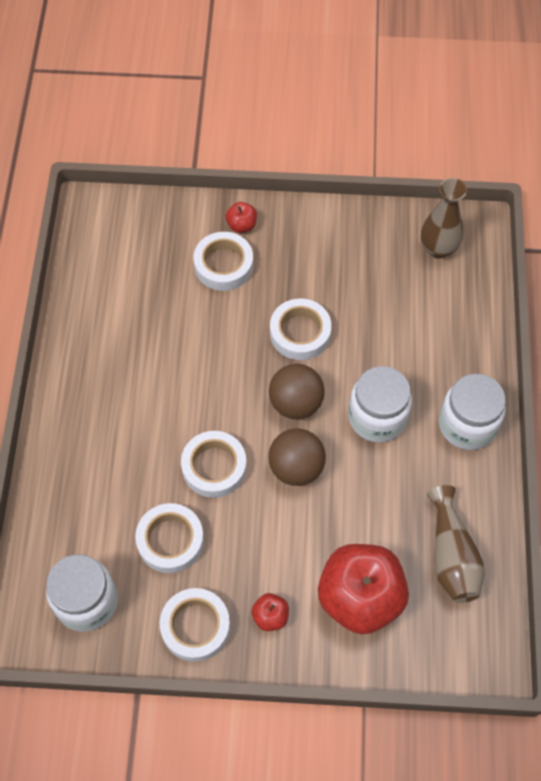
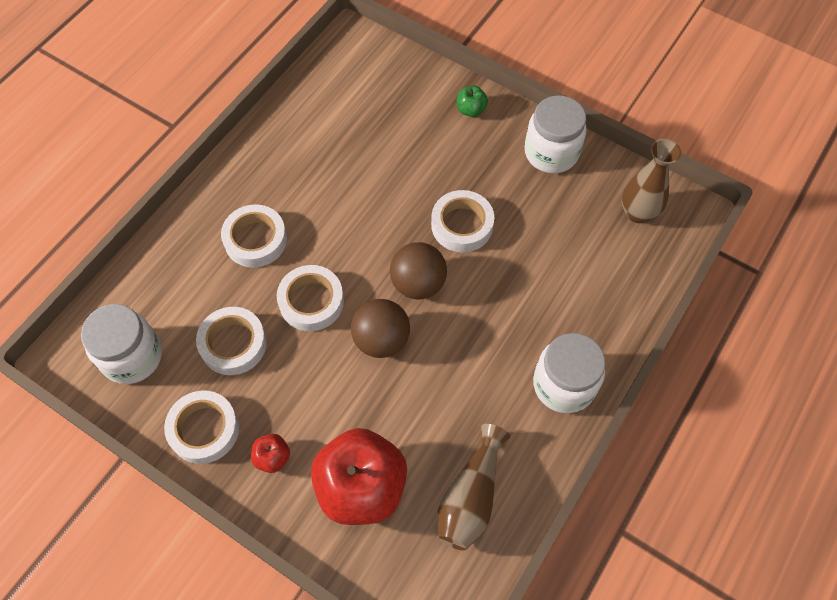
camera: 30 degrees right, 0 degrees up
(223, 265) = (433, 136): white tape -> white tape (255, 240)
(241, 225) = (471, 110): red apple -> green apple
(377, 417) = (483, 334): white jar -> white jar (551, 153)

